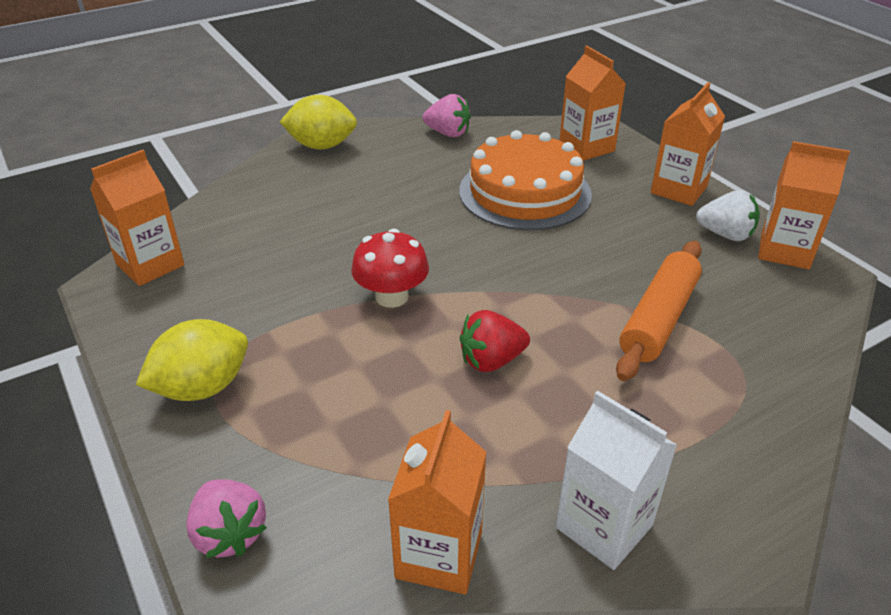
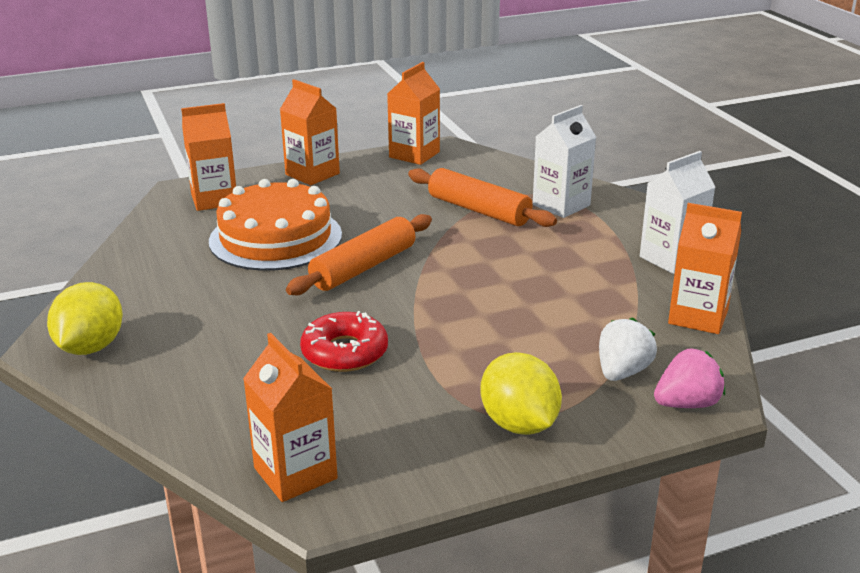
camera: 80 degrees left, 10 degrees down
(324, 263) = (345, 352): none -> red donut
(391, 296) = (413, 317): red mushroom -> none
(448, 133) = (127, 265): pink strawberry -> none
(484, 252) = (363, 267): none -> orange rolling pin
(491, 360) = (511, 279): red strawberry -> none
(717, 395) = (561, 205): none -> white carton
(725, 234) = (385, 169): white strawberry -> white strawberry (622, 372)

